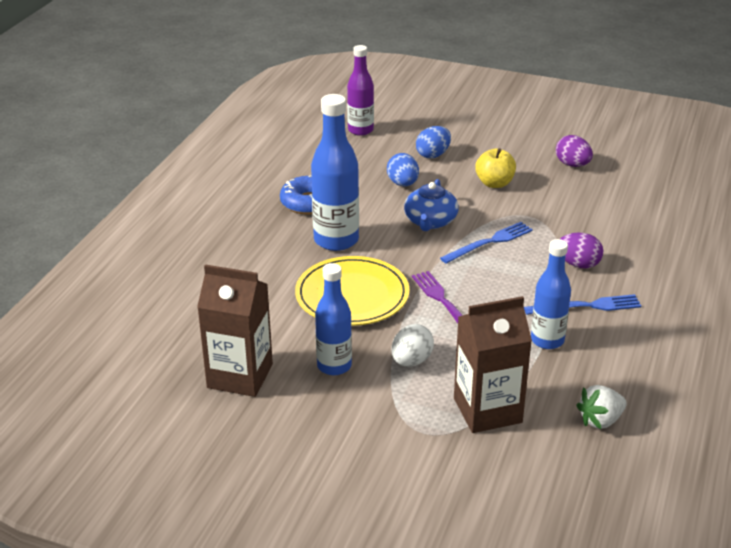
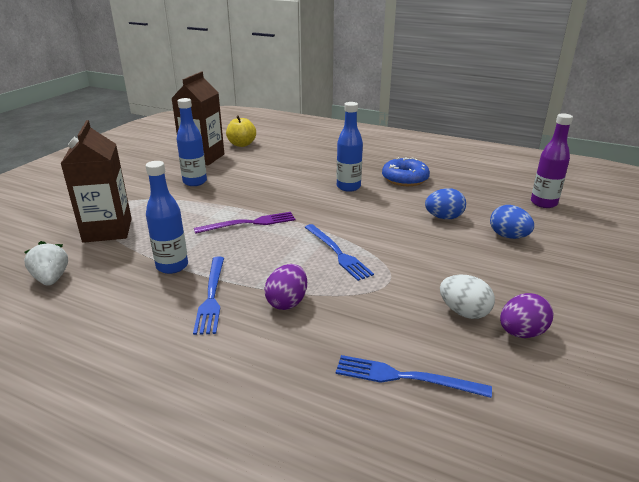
camera: 95 degrees right, 5 degrees down
(336, 240) = (348, 187): blue bottle -> blue bottle, size x0.66
(352, 295) = (273, 190): yellow plate -> none
(411, 361) = (183, 206): white egg -> white egg (464, 312)
(430, 221) = (376, 226): blue teapot -> none
(494, 183) = (456, 267): yellow apple -> yellow apple (242, 144)
(640, 210) = (405, 377): none -> blue fork

